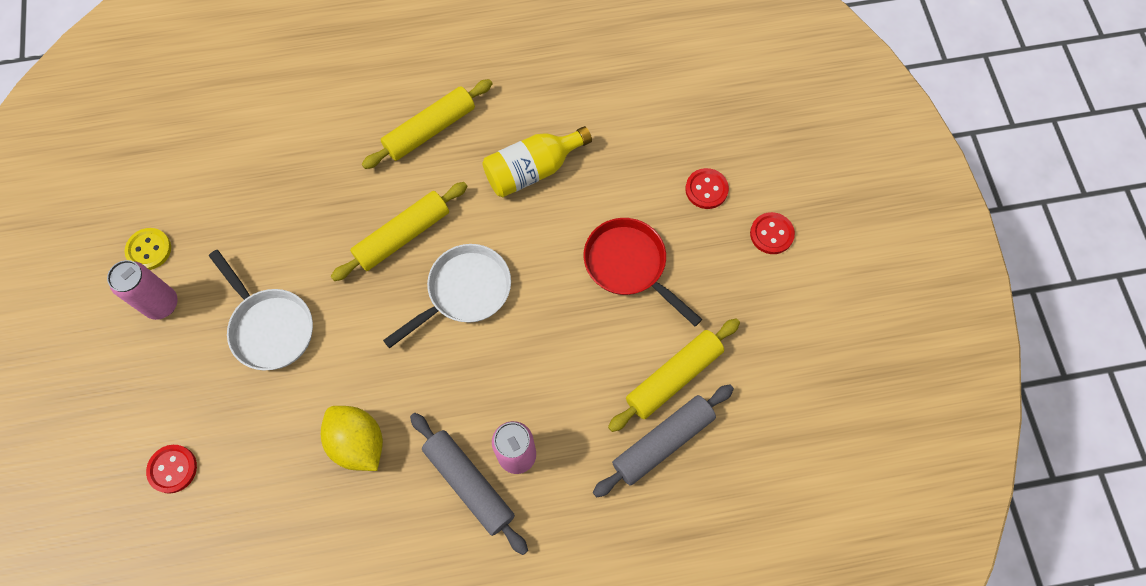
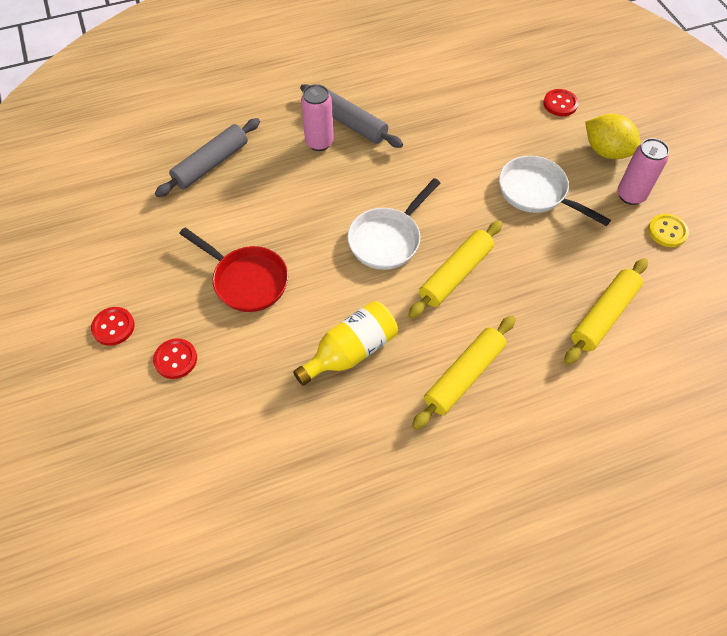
camera: 170 degrees right, 10 degrees down
(358, 443) = (437, 134): yellow lemon -> yellow lemon (606, 151)
(673, 377) = (204, 204): yellow rolling pin -> yellow rolling pin (603, 315)

